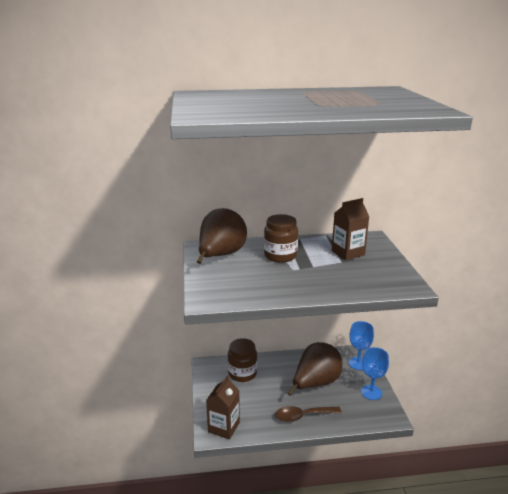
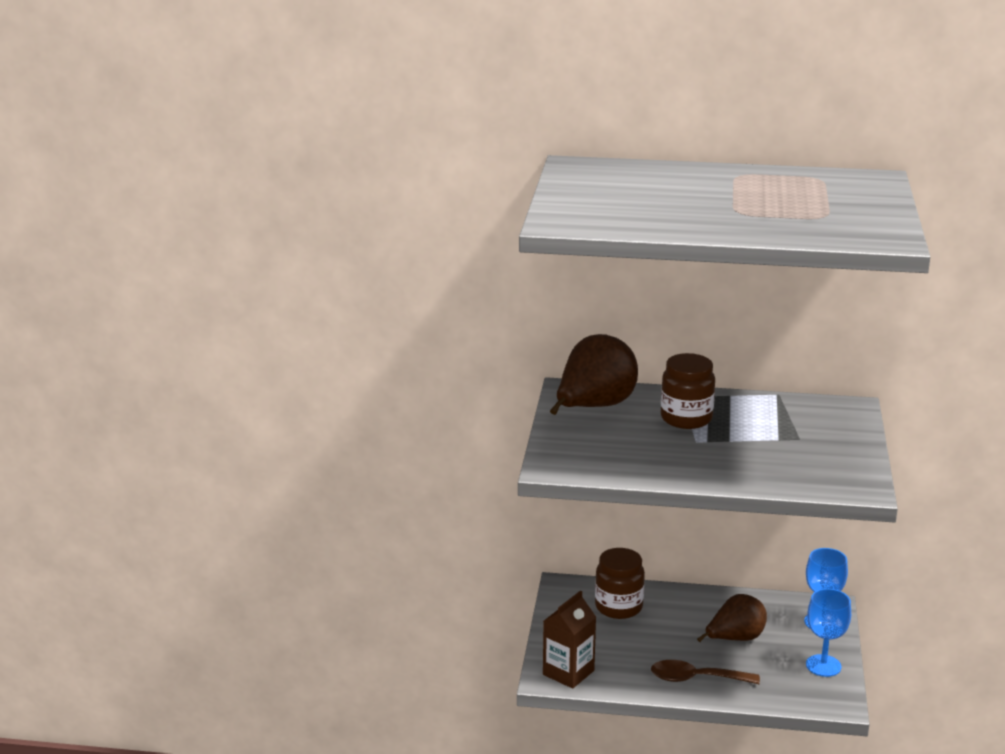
camera: 15 degrees right, 0 degrees up
(315, 383) = (735, 639): brown pear -> brown pear, size x0.66
(348, 253) = (796, 427): brown carton -> none

